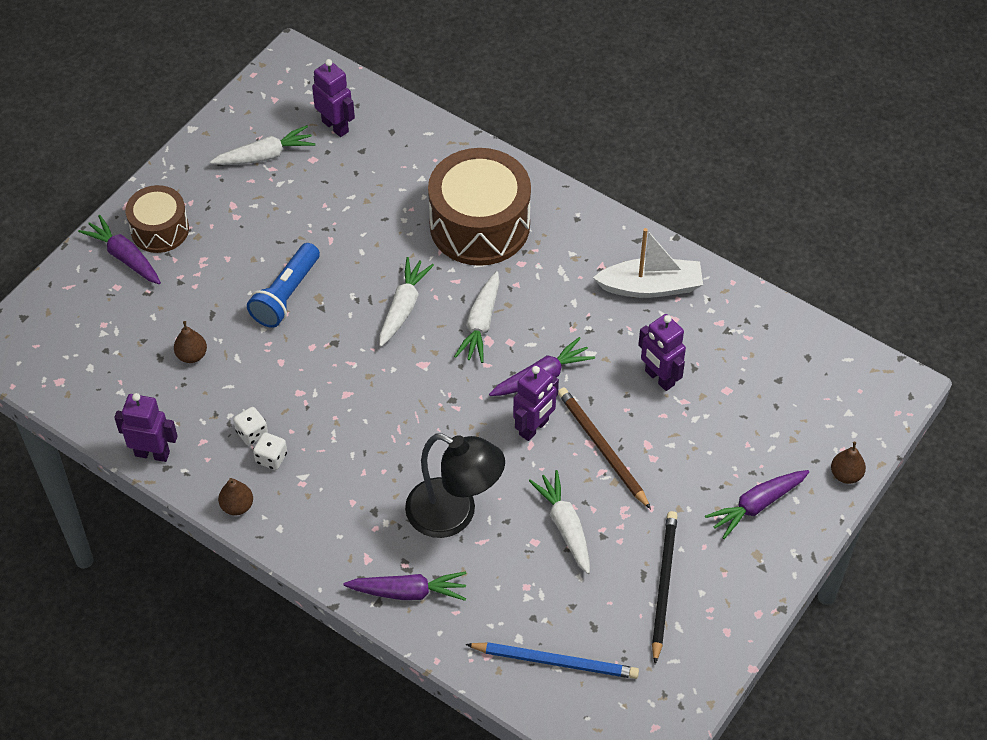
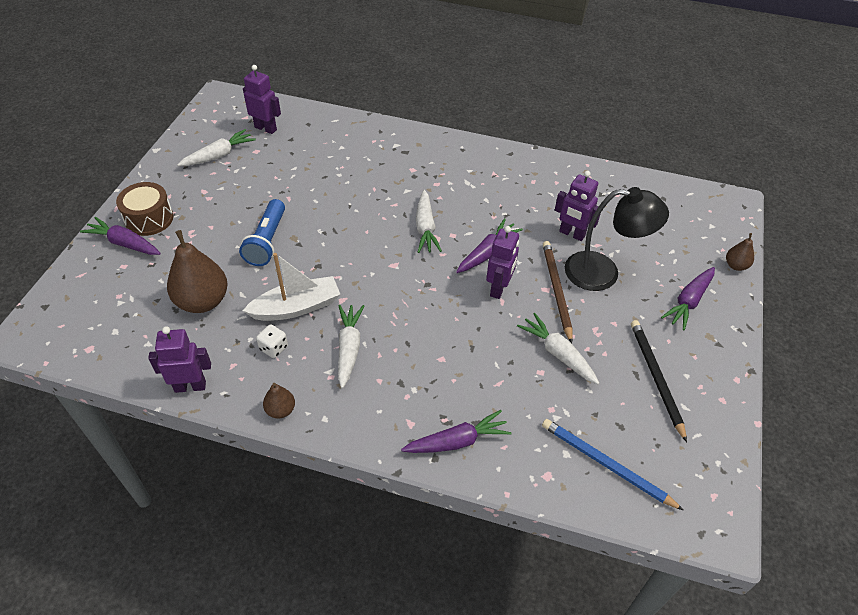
camera: 20 degrees left, 5 degrees down
(192, 355) = (203, 301): brown pear -> brown pear, size x2.03
(271, 458) = (297, 363): white dice -> none
(403, 307) = (362, 229): white carrot -> white carrot (349, 348)
(454, 514) = (467, 368): black lamp -> black lamp (603, 273)
(479, 225) = (396, 166): brown drum -> none
(555, 662) = (606, 464): blue pencil -> blue pencil turned 135 degrees counterclockwise
(602, 448) = (556, 290): brown pencil -> brown pencil turned 45 degrees clockwise
(651, 287) = (534, 179): white boat -> white boat (296, 307)

